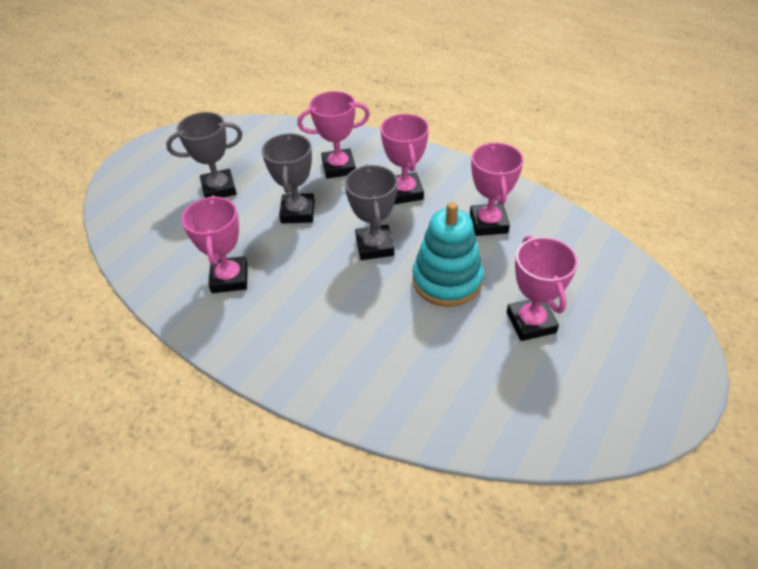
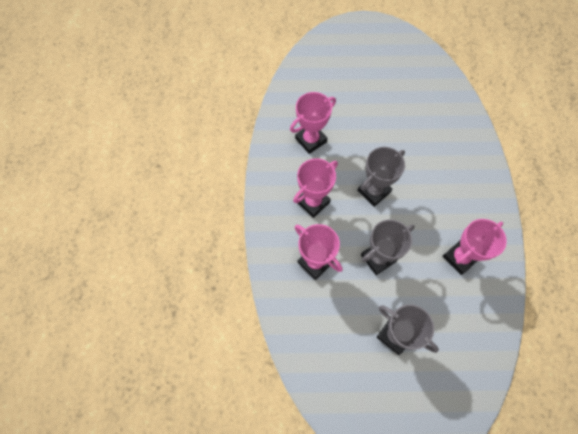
camera: 125 degrees left, 20 degrees up
(447, 280) = (372, 139): turquoise stacking toy -> none
(531, 322) = (372, 90): pink trophy -> none

